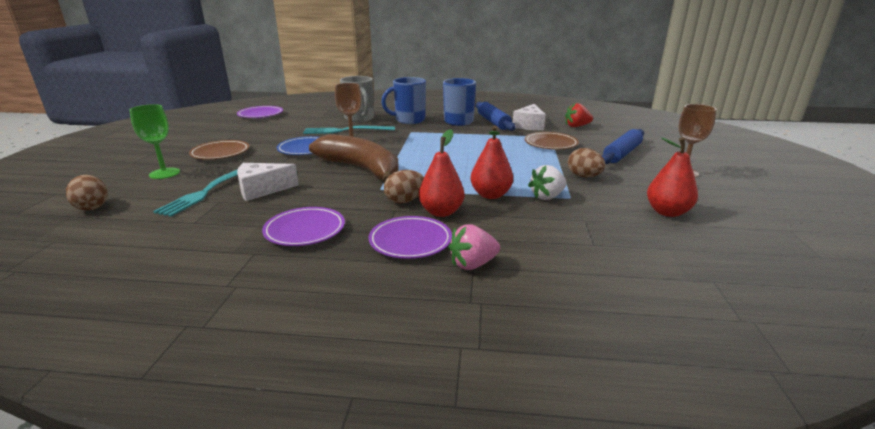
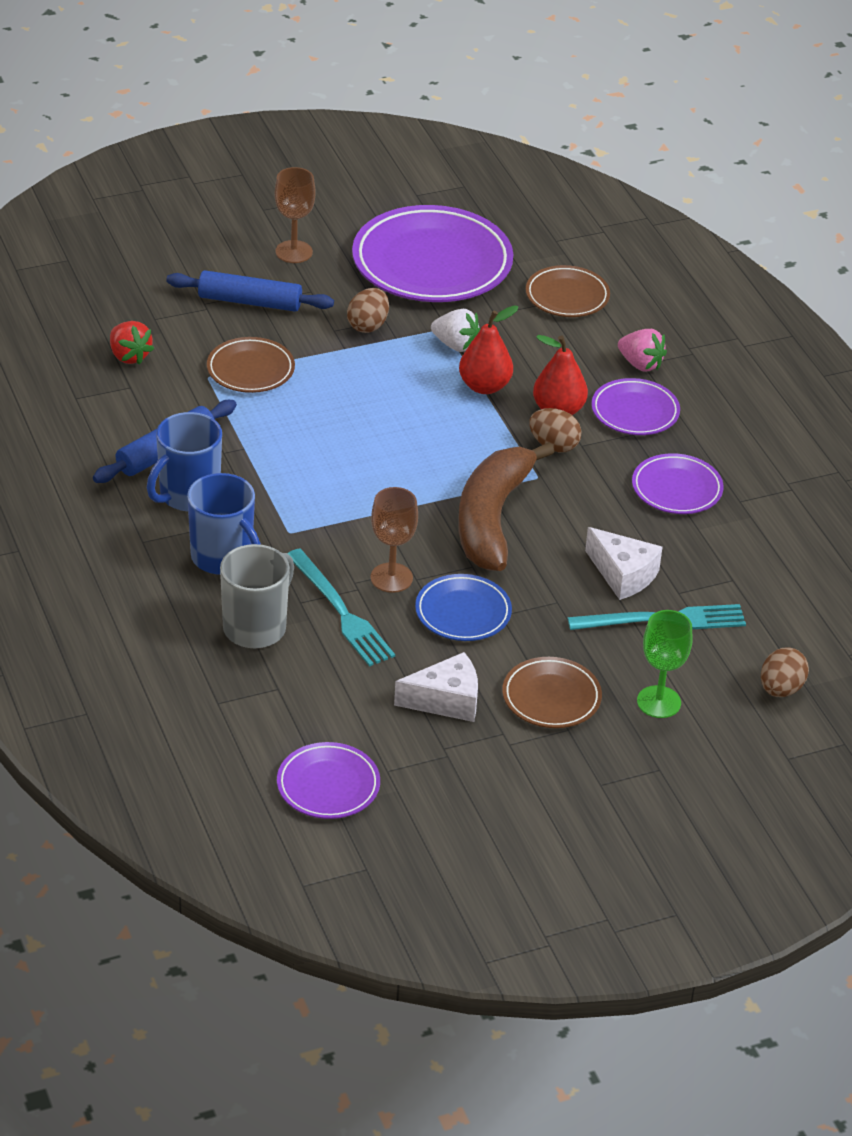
camera: 120 degrees left, 15 degrees up
(529, 125) = (160, 407): white cheese -> white cheese (446, 700)
(602, 258) = (567, 296): none -> brown plate
(667, 212) = (432, 263): red pear -> purple plate

